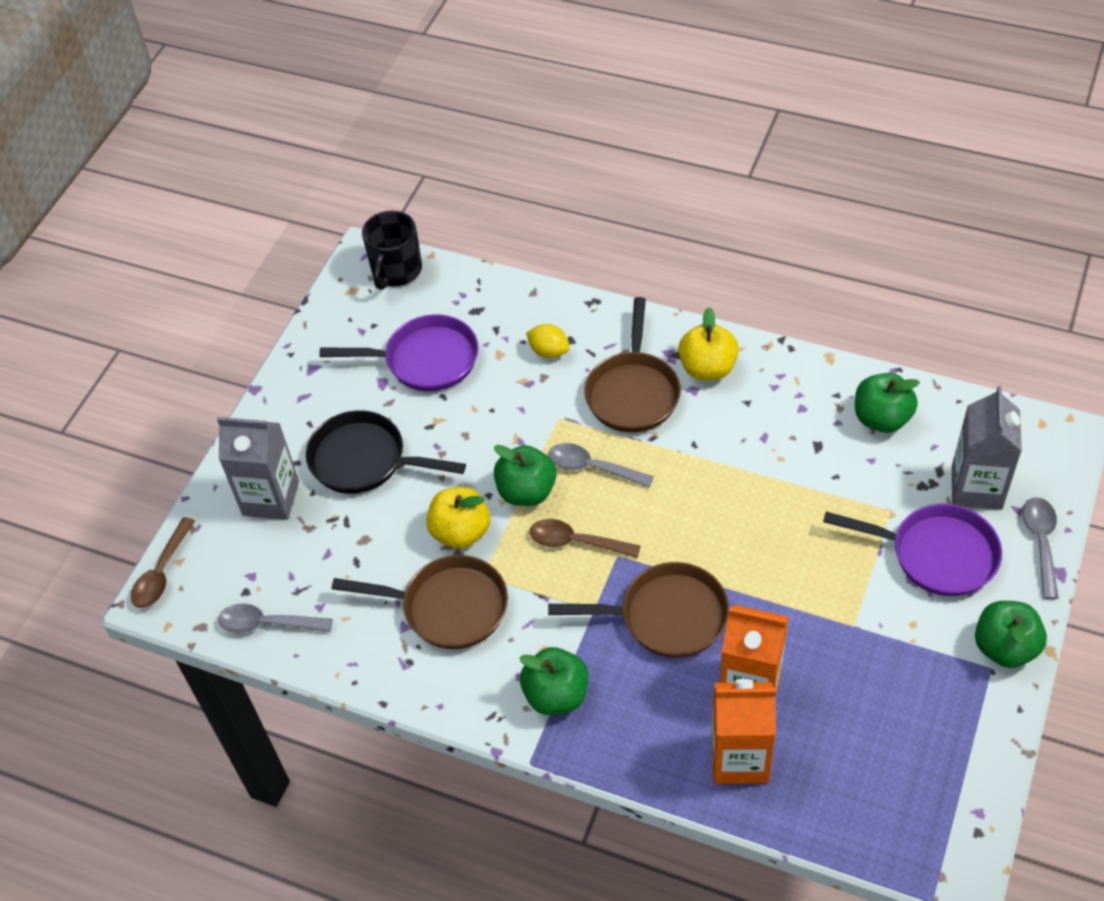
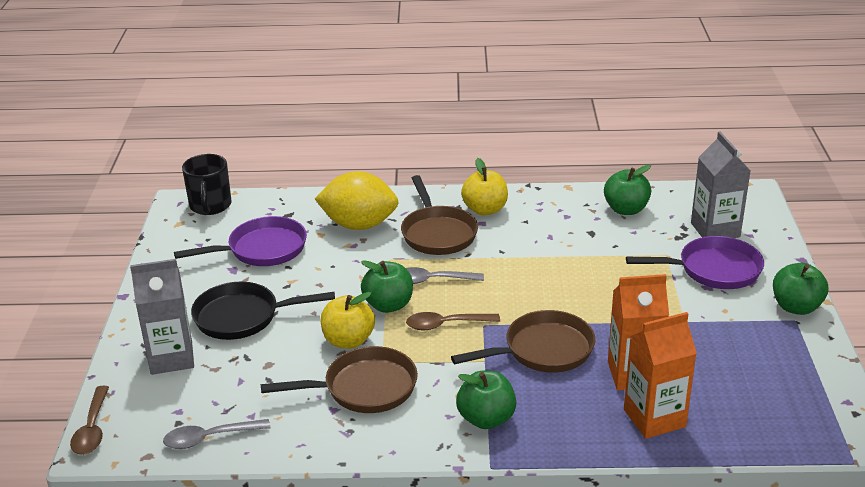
camera: 25 degrees left, 20 degrees down
(549, 351) = (359, 225): yellow lemon -> yellow lemon, size x2.13
(1041, 543) = (778, 248): grey spoon -> none

